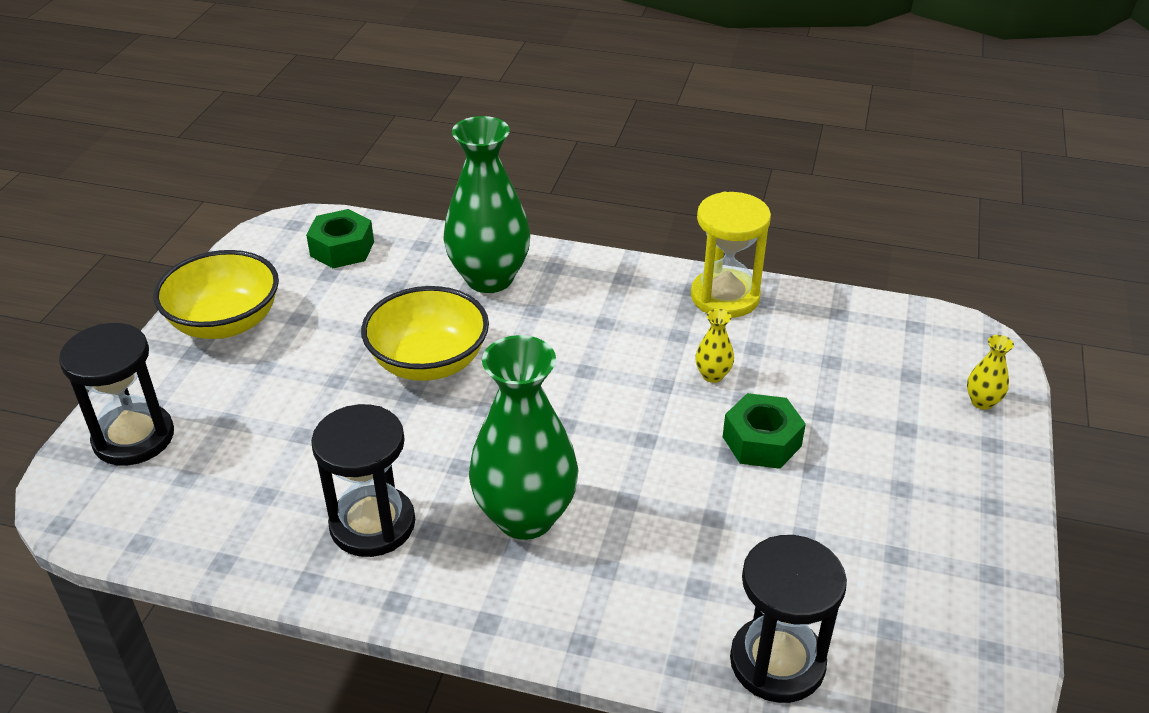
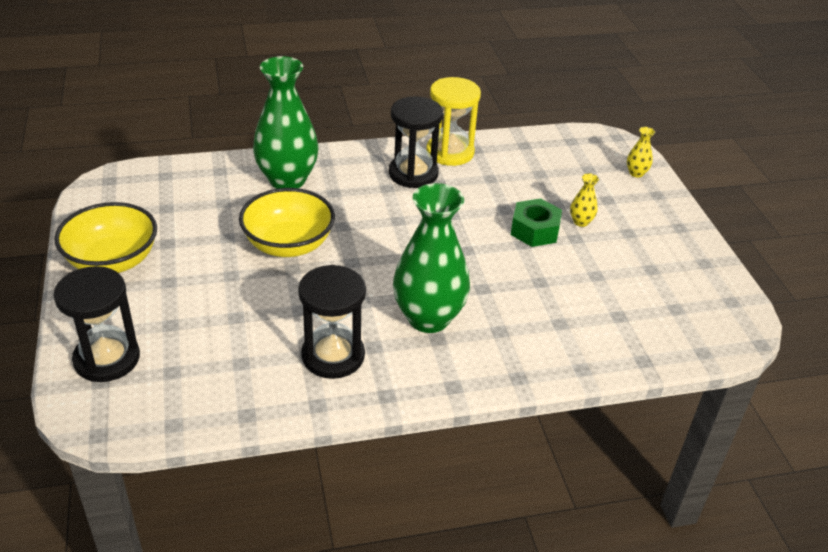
camera: 30 degrees left, 0 degrees up
(342, 249) = (162, 187): green nut -> none
(712, 375) = (478, 201): yellow vase -> yellow vase (581, 222)
(777, 662) = (632, 347): black hourglass -> black hourglass (413, 174)

